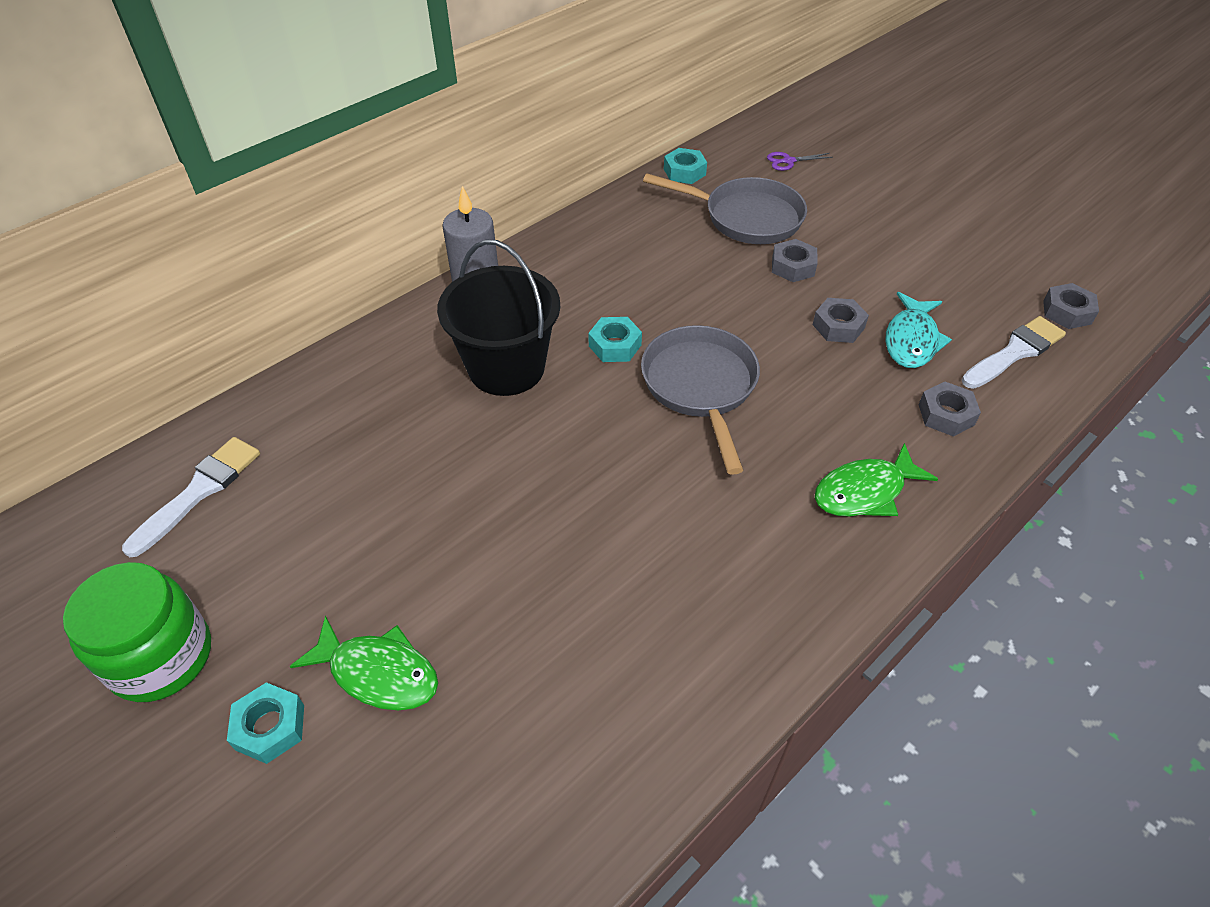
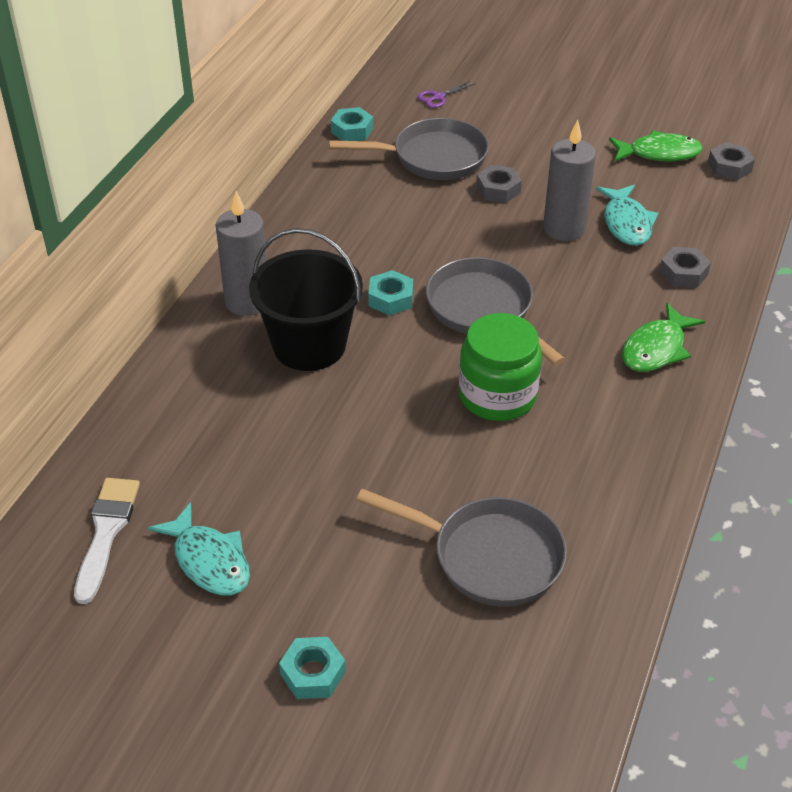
camera: 25 degrees left, 5 degrees down
(161, 657) = (179, 662): green jar -> green jar (497, 396)
(264, 557) = (209, 561): none -> turquoise fish
(378, 673) = (371, 605): green fish -> green fish (659, 153)
(532, 667) = (488, 556): none -> grey pan
(838, 326) = (564, 229): grey nut -> grey candle
(1015, 352) = (708, 210): white brush -> none

